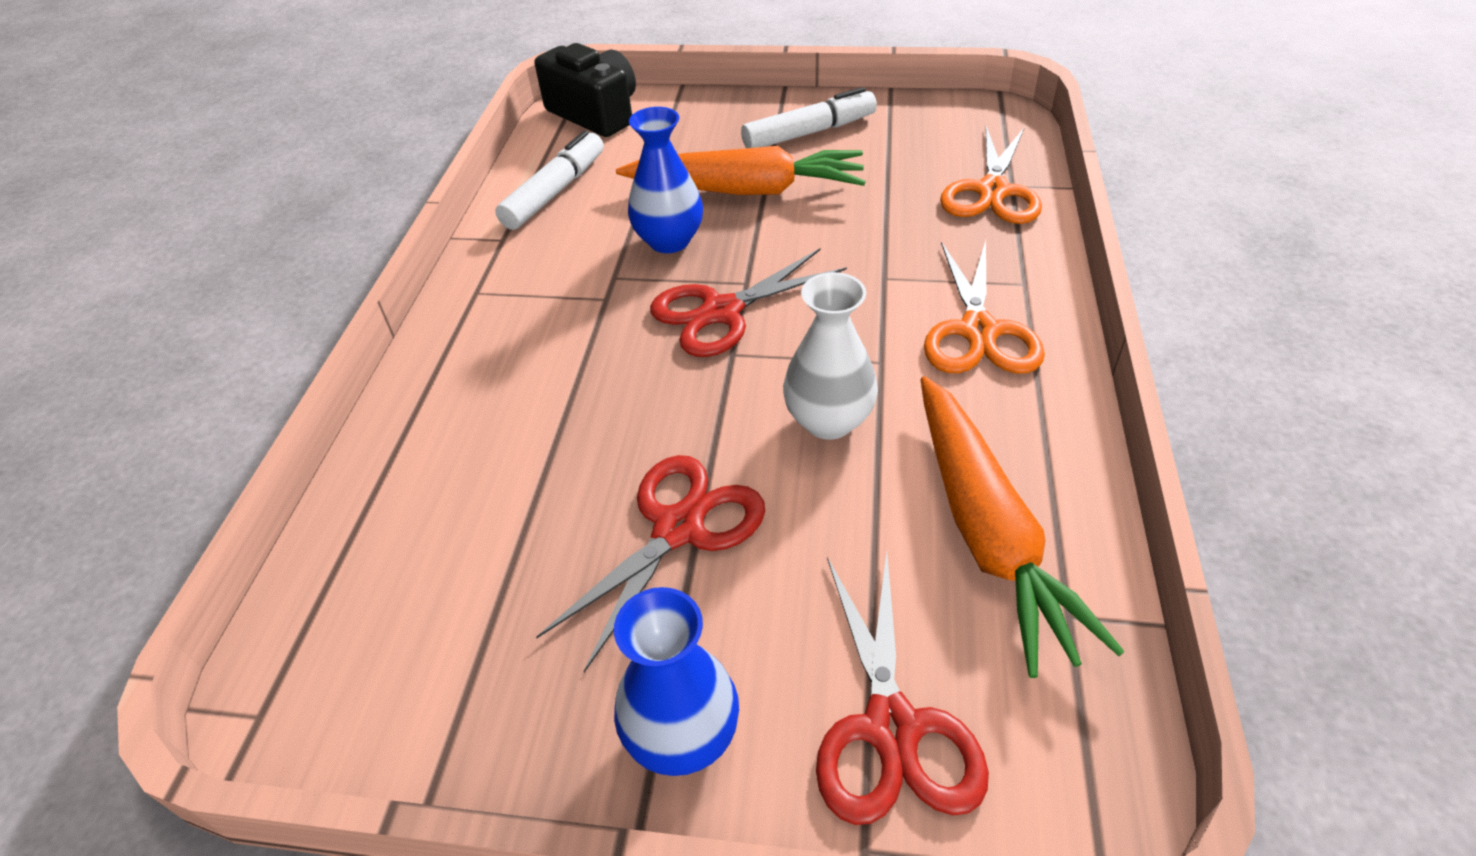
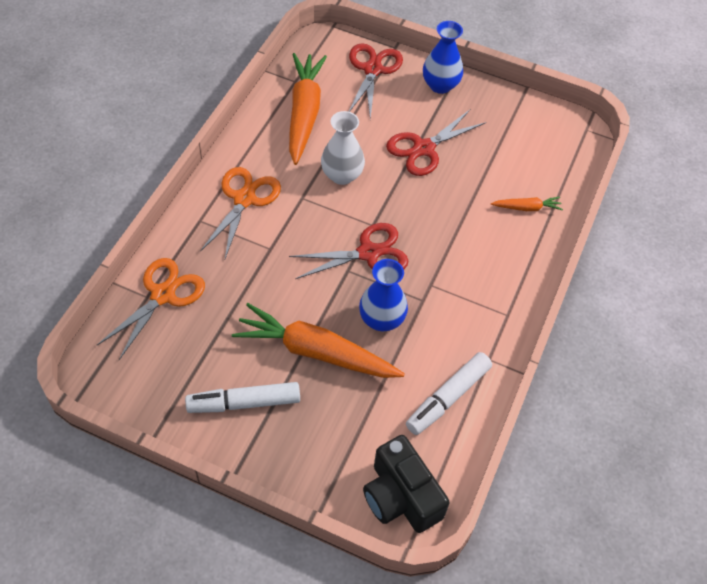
camera: 170 degrees left, 10 degrees up
(436, 464) = (527, 208): none -> orange carrot

